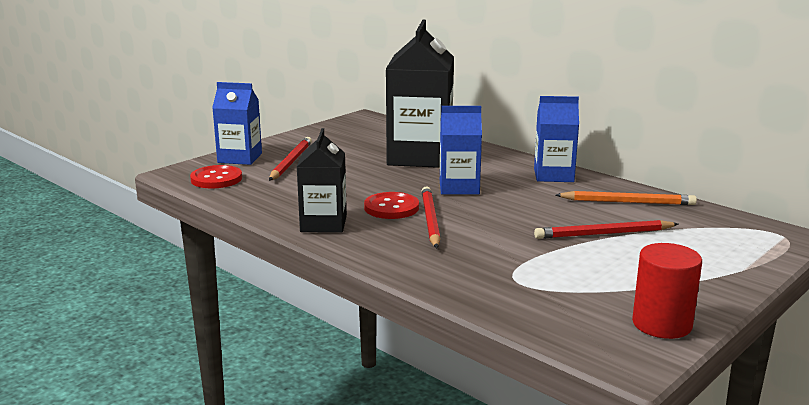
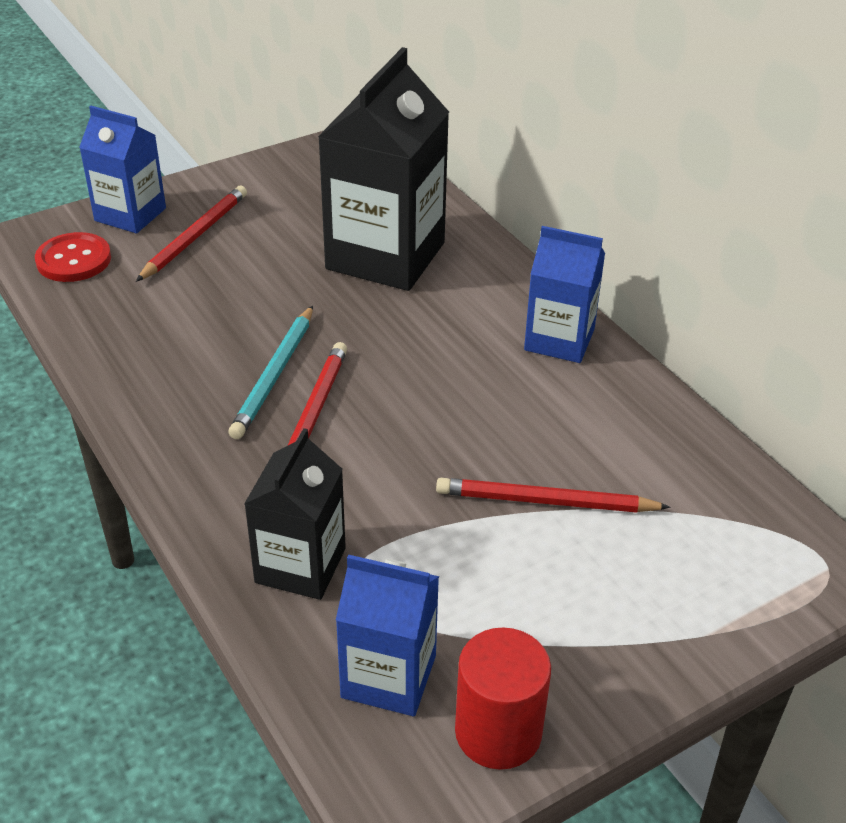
camera: 15 degrees right, 20 degrees up
(323, 224) = (161, 394): black carton -> black carton (300, 565)
(391, 208) = (274, 375): red button -> turquoise pencil
(459, 187) = (399, 344): blue carton -> blue carton (388, 676)
(627, 202) = (632, 430): orange pencil -> none

